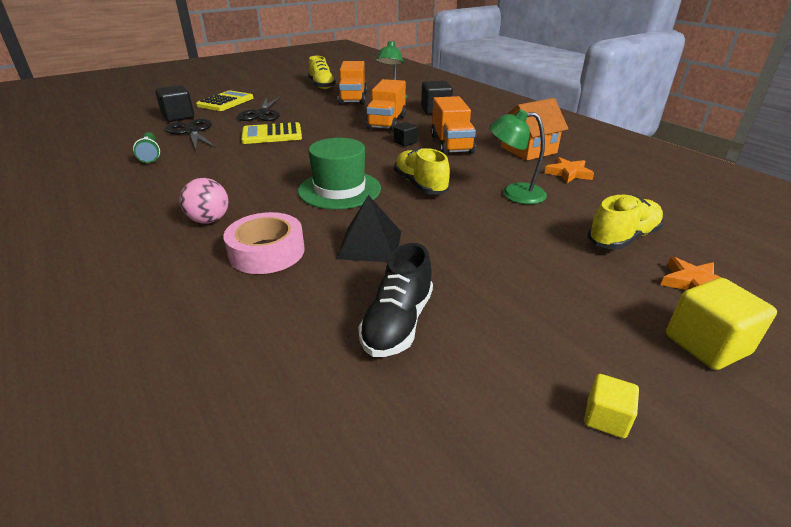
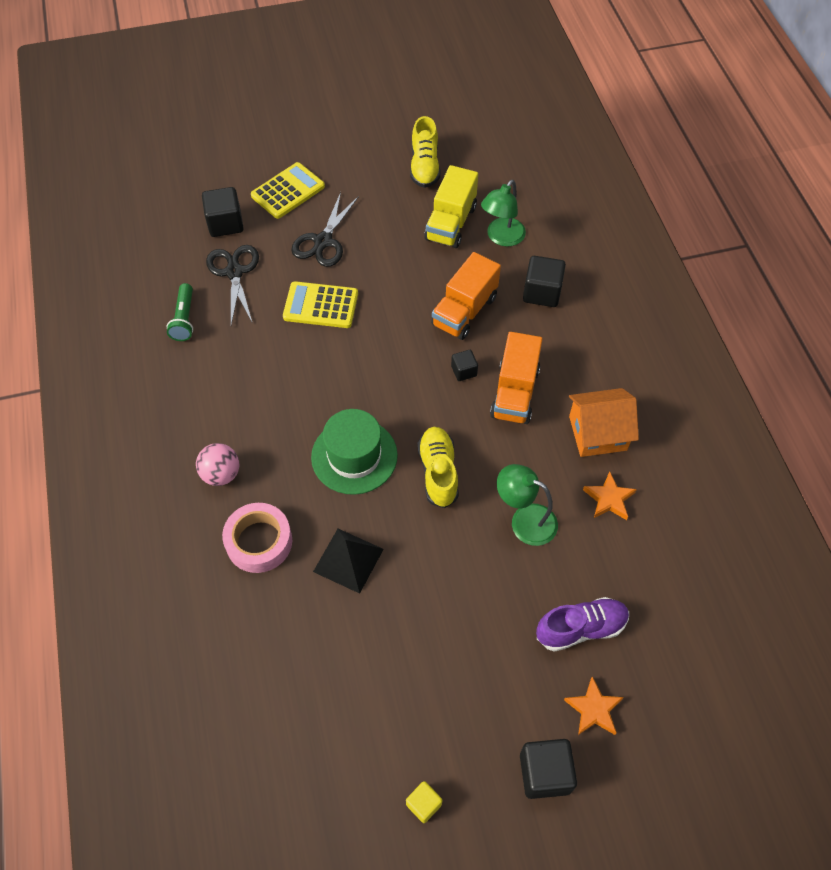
camera: 20 degrees right, 25 degrees up
(353, 98) = (451, 223): orange truck -> yellow truck
(398, 323) = (330, 668): black shoe -> none
(622, 238) = (580, 628): yellow shoe -> purple shoe
(706, 344) = (544, 773): yellow cube -> black cube

